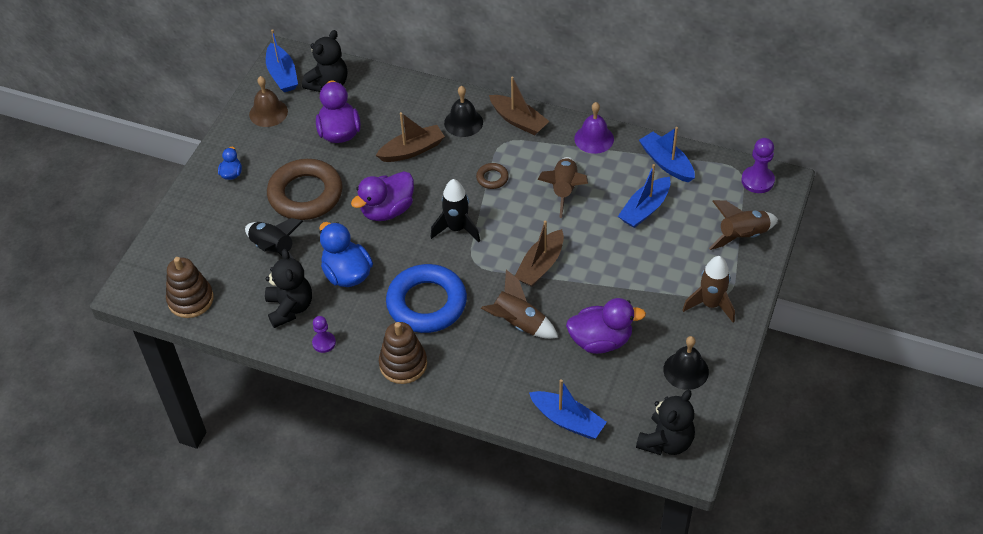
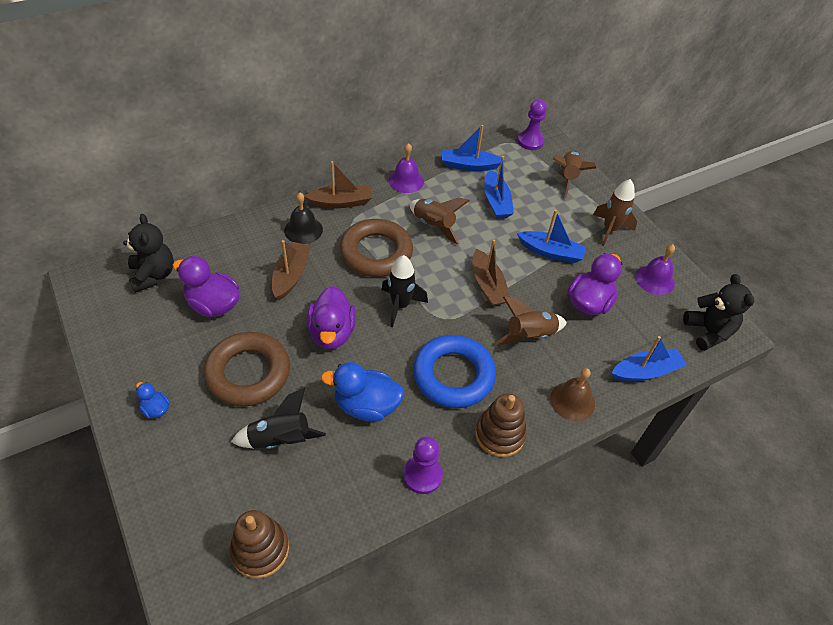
camera: 55 degrees left, 0 degrees up
(268, 113) = (125, 334): brown bell -> brown bell (572, 401)
(282, 75) = (99, 295): blue boat -> blue boat (551, 252)
(290, 308) = (358, 473): black teddy bear -> none
(324, 343) = (422, 475): purple pawn -> purple pawn, size x1.51
(492, 178) = (376, 252): brown ring -> brown ring, size x2.32
(686, 370) = (655, 279): black bell -> purple bell

